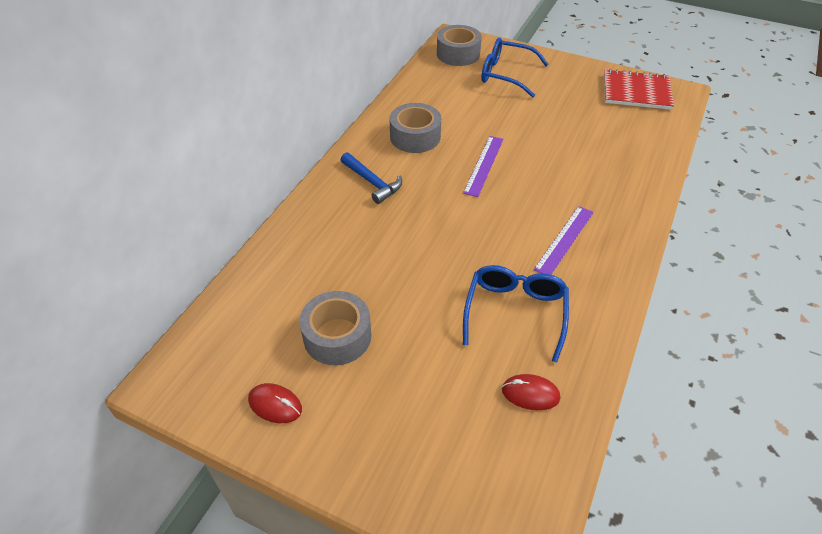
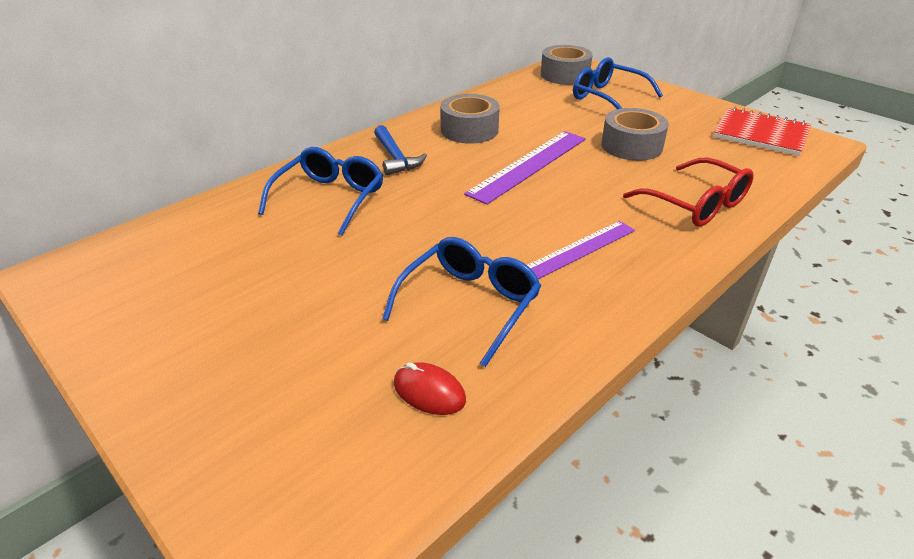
camera: 20 degrees right, 10 degrees down
(275, 405) = (136, 321): red mouse -> none
(337, 336) = (252, 277): grey tape -> grey tape (631, 146)
(346, 240) = (330, 198): none -> blue glasses
(484, 165) = (529, 165): purple ruler -> purple ruler, size x1.52
(623, 176) = (696, 204): none -> red glasses

